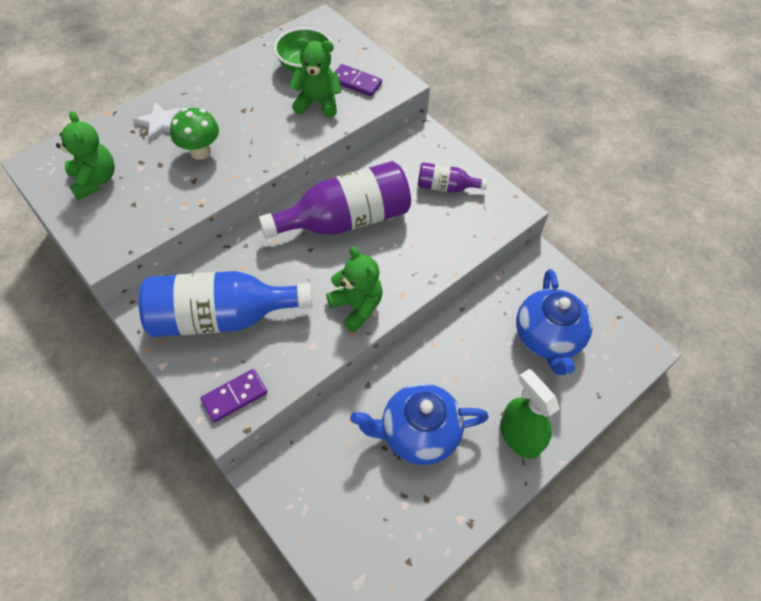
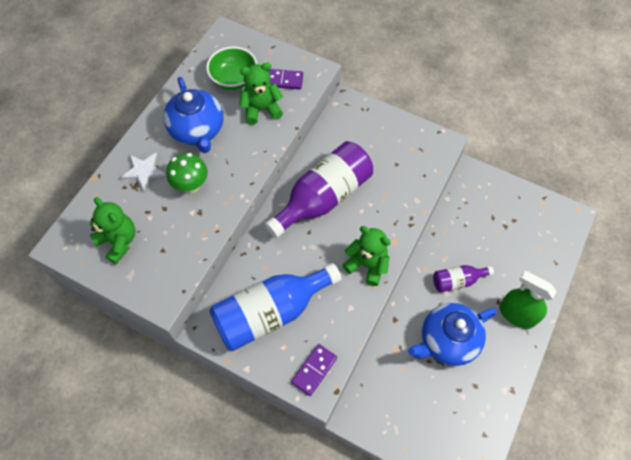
camera: 20 degrees left, 5 degrees up
(446, 187) = (385, 142): purple bottle -> purple bottle (457, 281)
(547, 338) = (503, 233): blue teapot -> blue teapot (198, 131)

